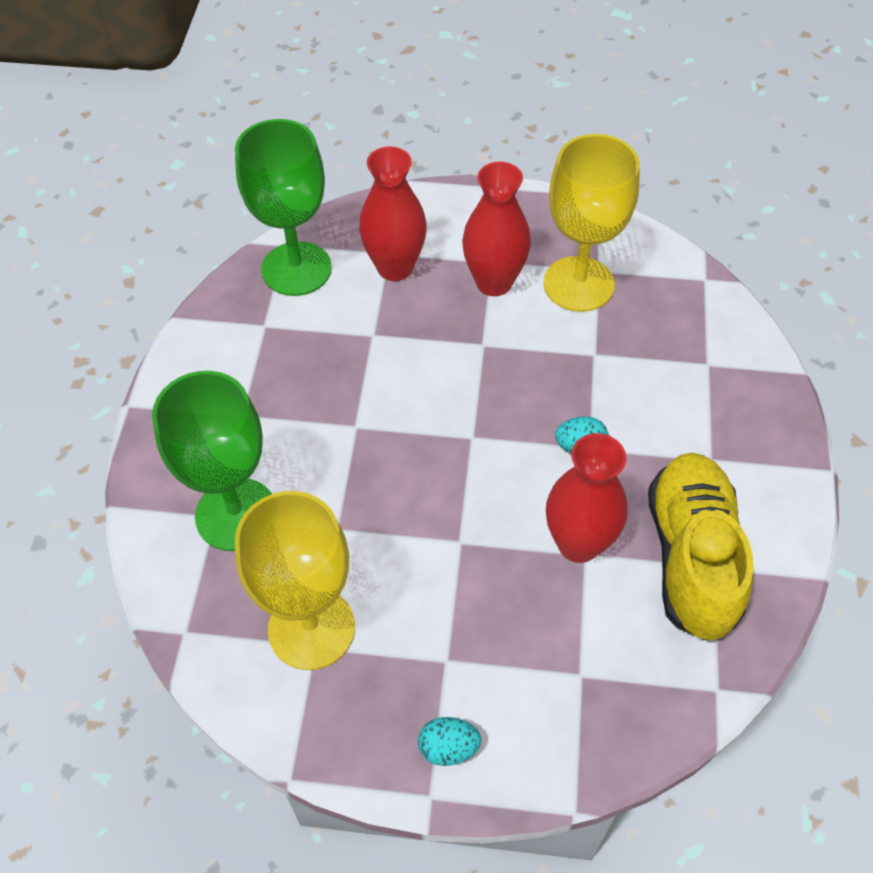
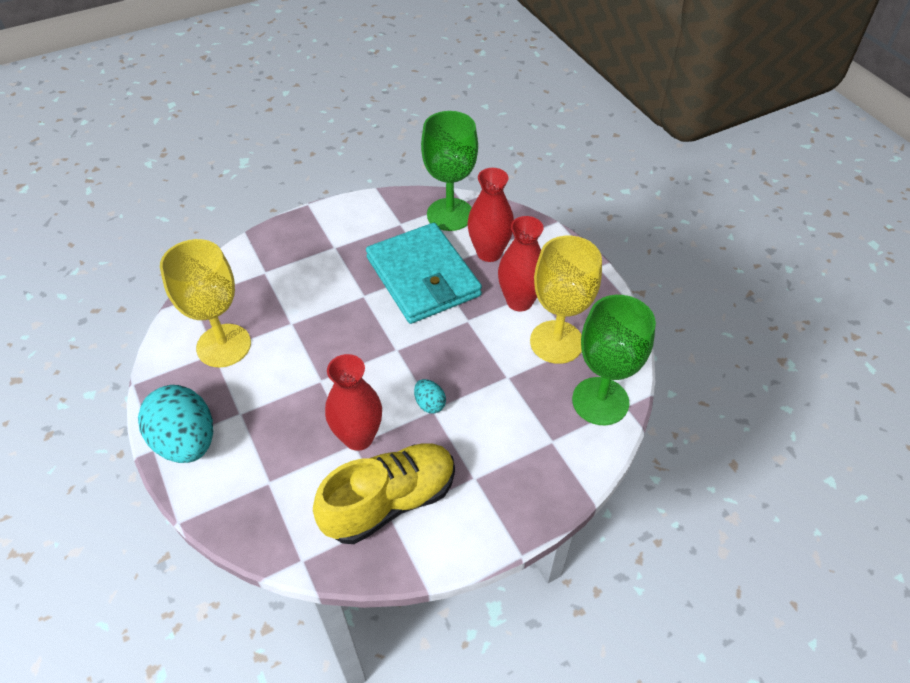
camera: 55 degrees right, 5 degrees down
(236, 514) = (272, 279): green goblet -> green goblet (600, 401)
(377, 350) = (423, 277): none -> turquoise wallet
(448, 748) = (186, 442): turquoise egg -> turquoise egg, size x2.24

